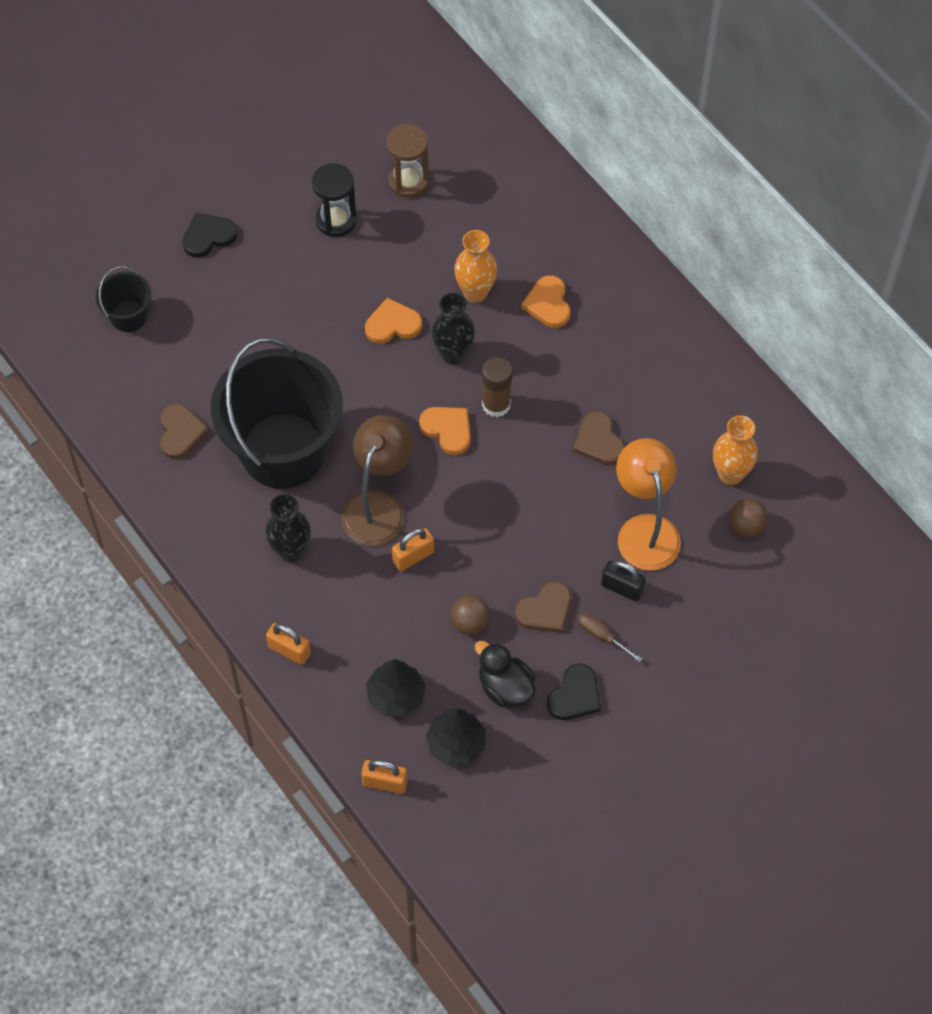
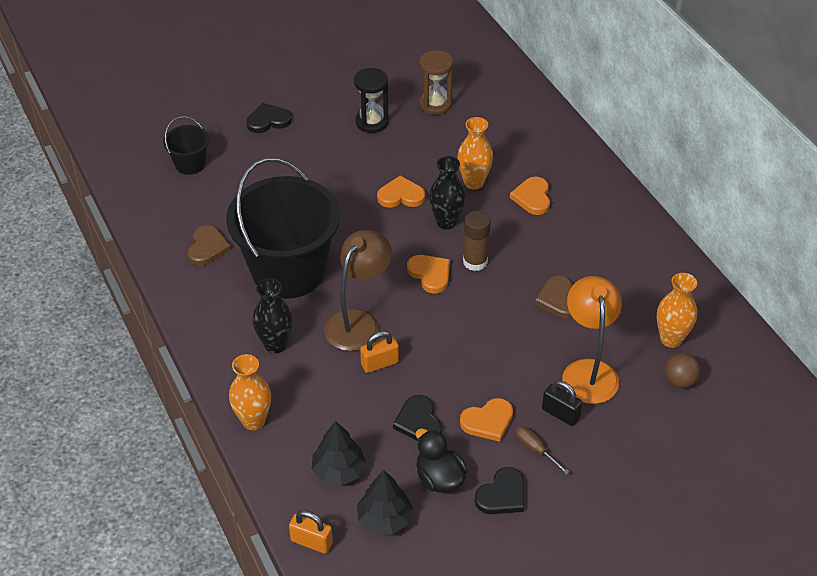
camera: 10 degrees right, 15 degrees down
(289, 650) = (253, 421): orange padlock -> orange vase
(470, 622) = (418, 422): brown ball -> black heart
(545, 610) = (488, 421): brown heart -> orange heart

